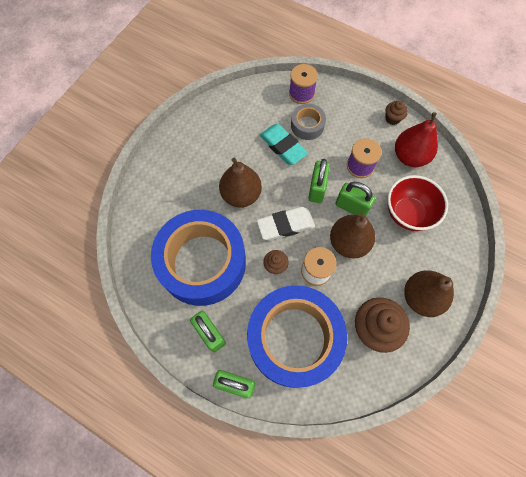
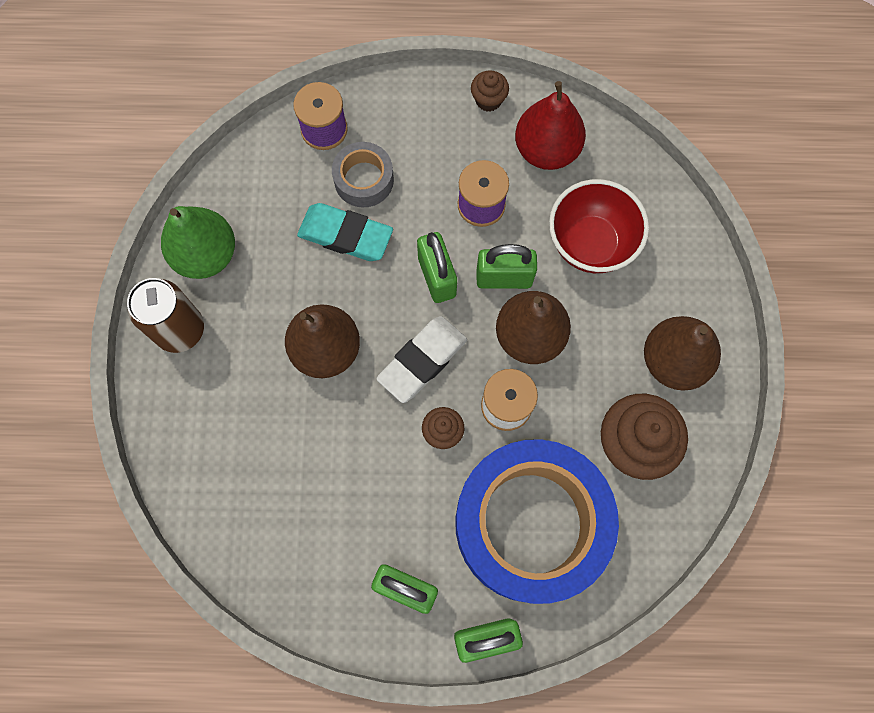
camera: 30 degrees left, 5 degrees up
(178, 149) = (180, 330): none -> brown can
(202, 262) = (330, 489): blue tape -> none
(211, 122) = (206, 255): none -> green pear

